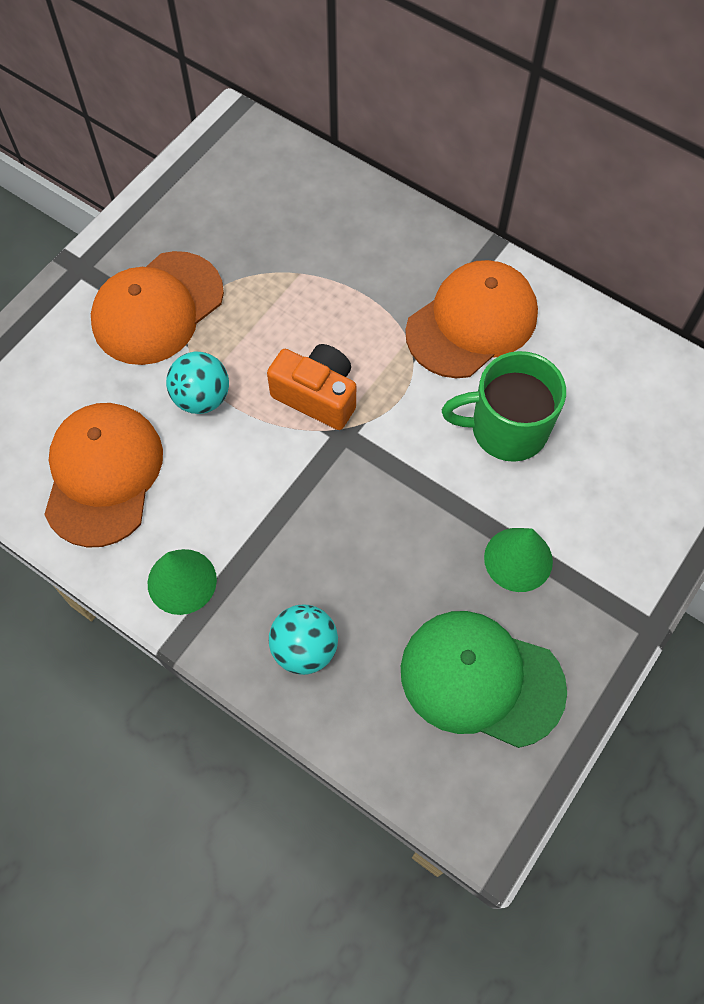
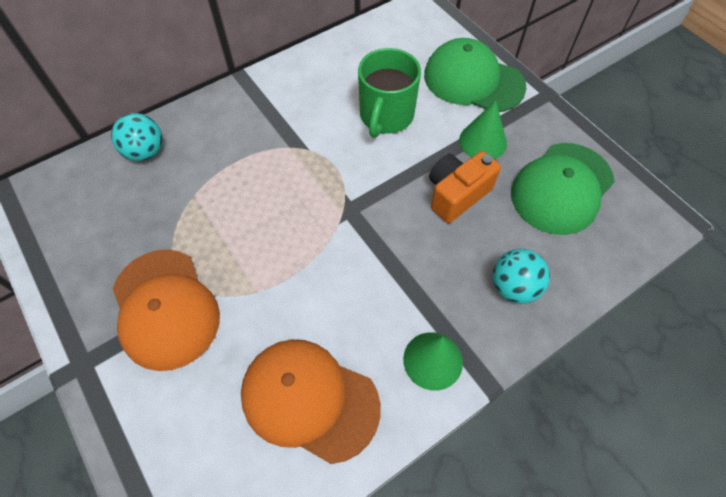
camera: 70 degrees left, 5 degrees down
(202, 398) = (271, 298): turquoise ball -> turquoise ball (145, 152)
(317, 396) = (309, 216): orange camera -> orange camera (457, 194)
(472, 322) = (295, 107): orange cap -> none
(626, 519) = (473, 80): none -> green cap

